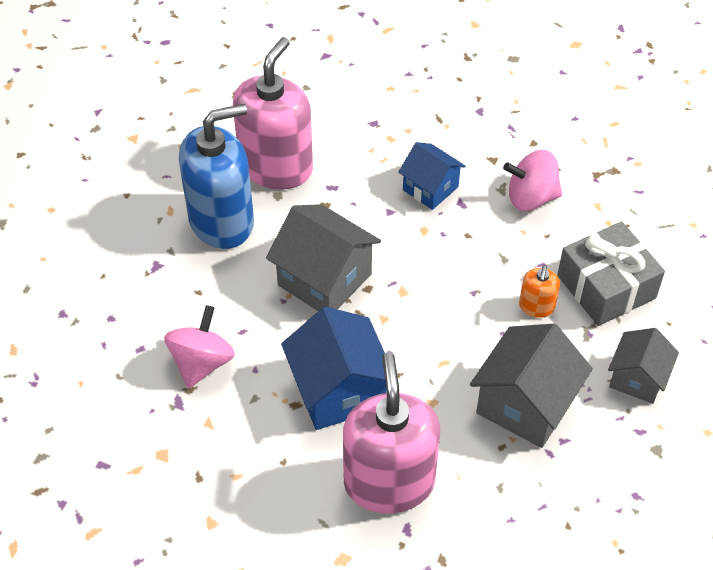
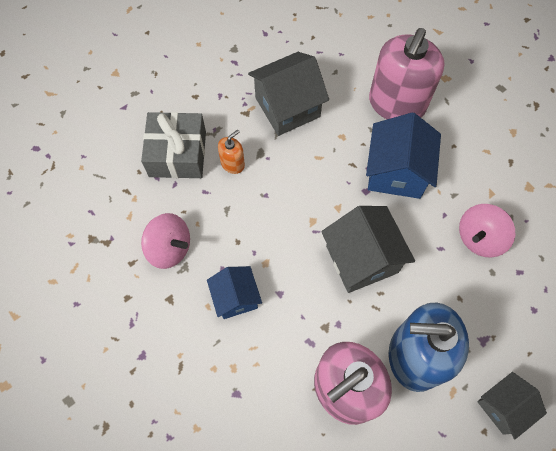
camera: 150 degrees left, 15 degrees up
(637, 378) = (210, 89): grey house -> grey house (503, 407)

